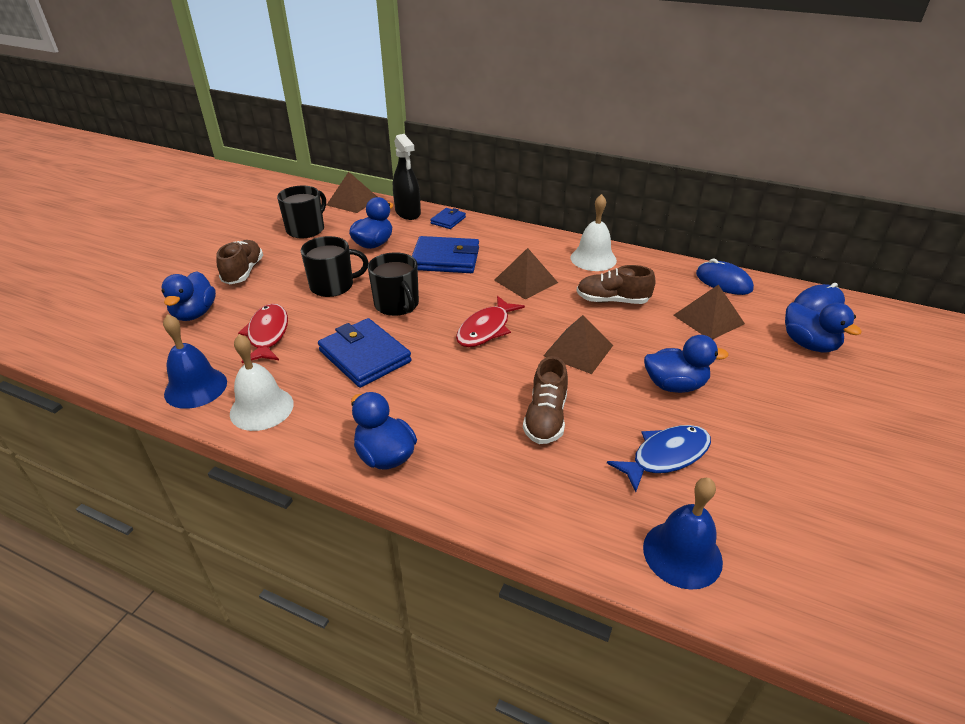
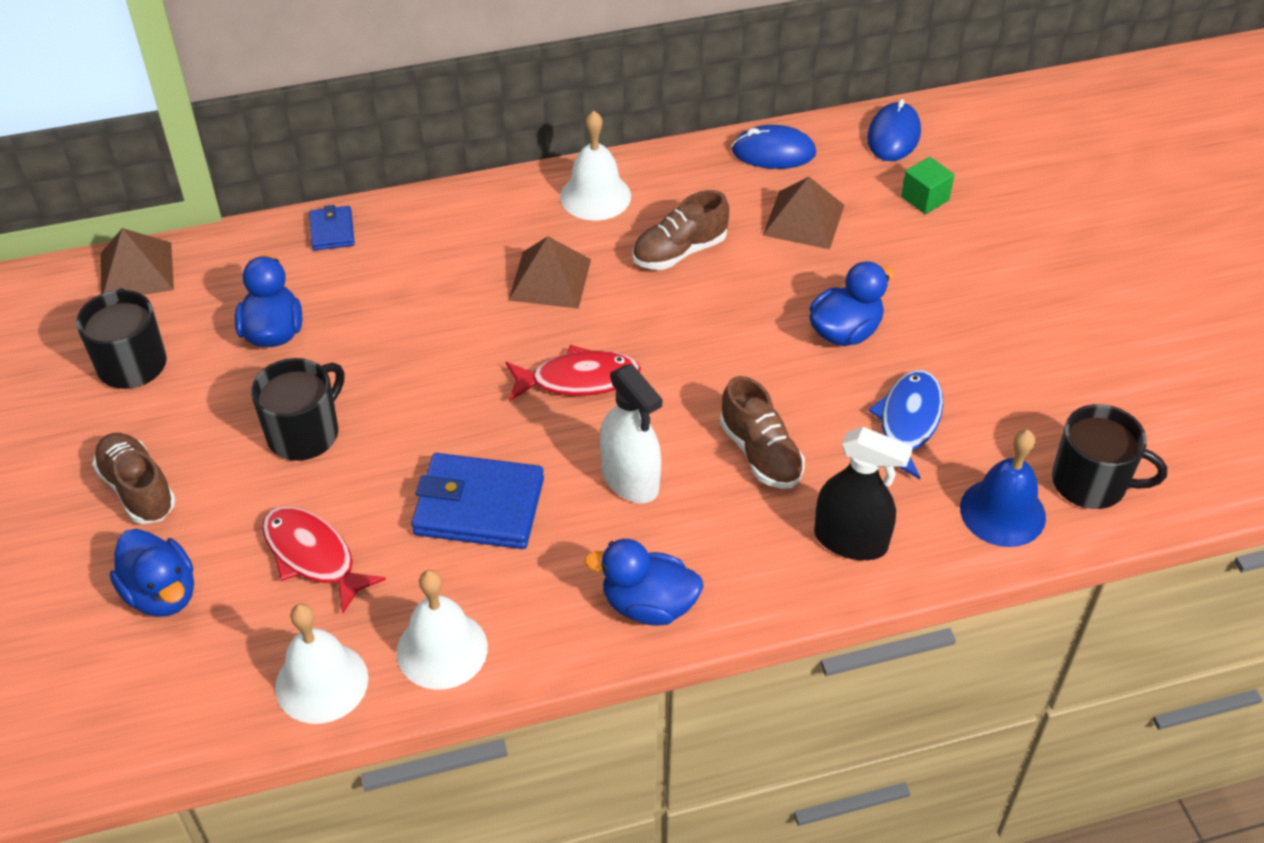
camera: 40 degrees left, 10 degrees up
(195, 387) = (321, 682): blue bell -> white bell
(397, 305) = (429, 410): black mug -> black mug (1091, 483)
(408, 213) = (254, 248): black spray bottle -> black spray bottle (850, 540)
(445, 259) = (407, 301): blue wallet -> none
(455, 388) = (630, 479): none -> white spray bottle
(486, 329) = (578, 380): red fish -> red fish turned 90 degrees counterclockwise
(578, 350) = (710, 346): brown pyramid -> none
(808, 344) = (924, 198): blue duck -> green cube

